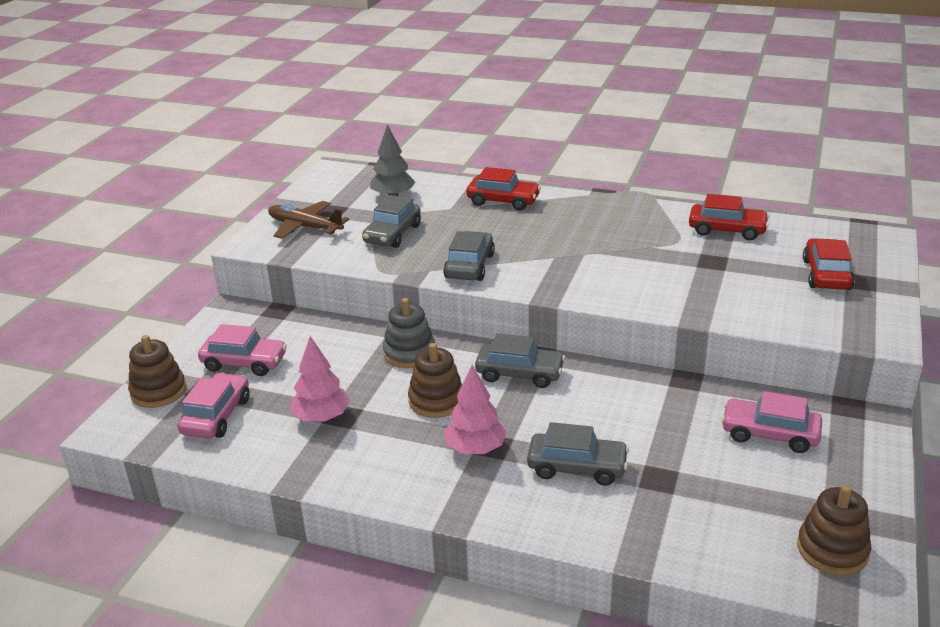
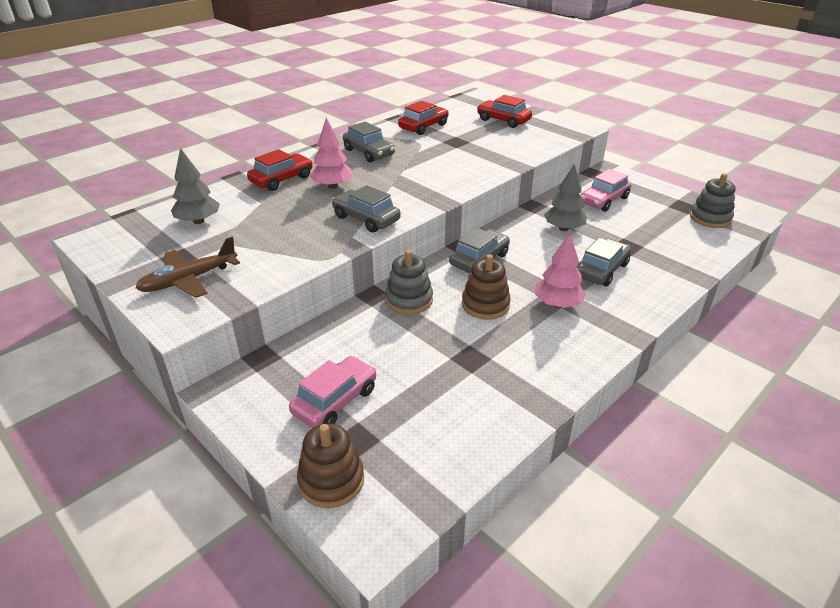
camera: 65 degrees left, 5 degrees up
(216, 416) = (413, 441): pink car -> none
(321, 417) = (465, 371): pink tree -> pink tree (332, 186)
(392, 234) = (269, 238): grey car -> grey car (369, 152)
(651, 416) = (563, 228): none -> grey tree
(832, 550) = (710, 218): brown stacking toy -> grey stacking toy

